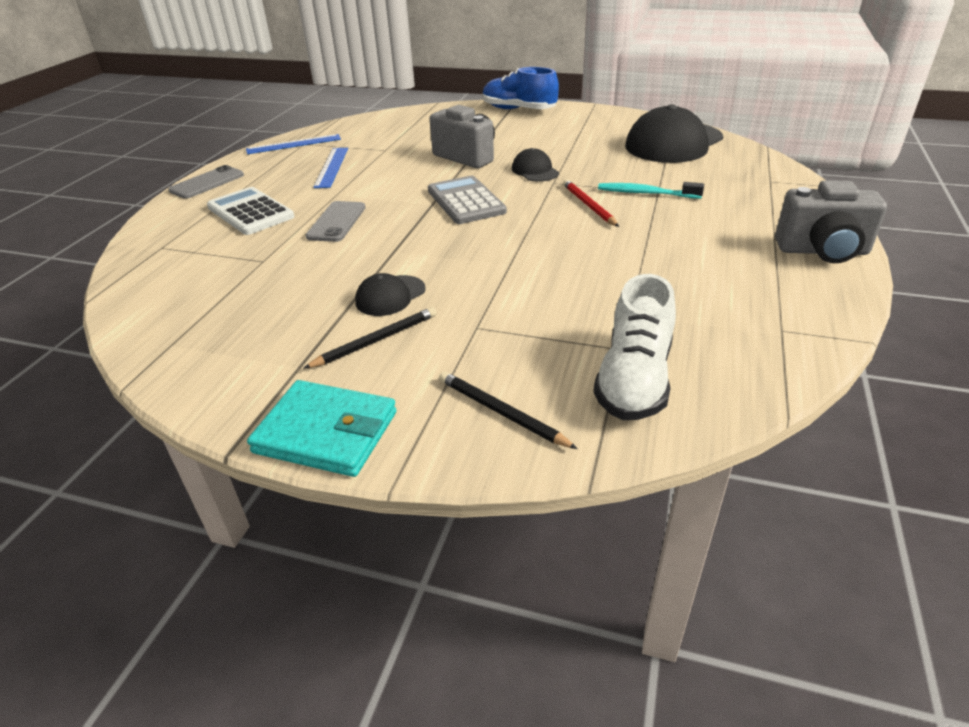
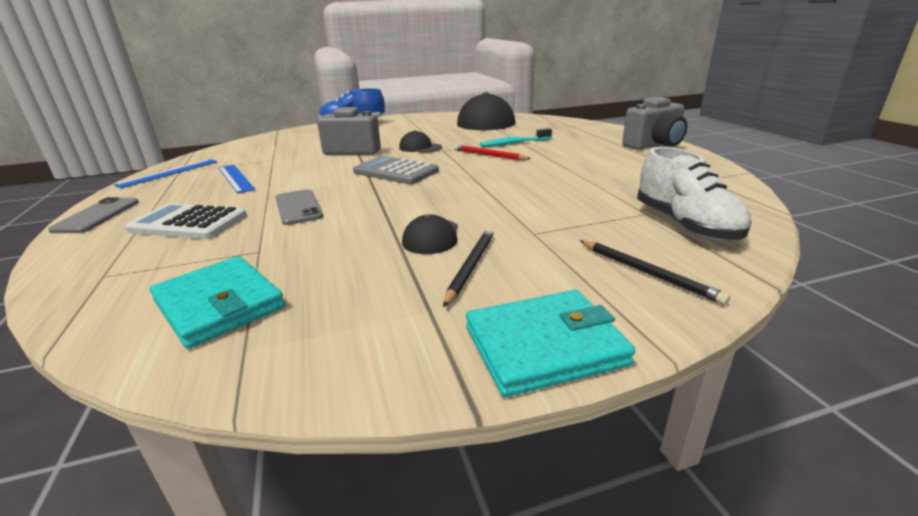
camera: 35 degrees left, 10 degrees down
(193, 301) = (219, 304): none -> turquoise wallet
(501, 412) = (647, 273): black pencil -> black pencil turned 135 degrees counterclockwise

